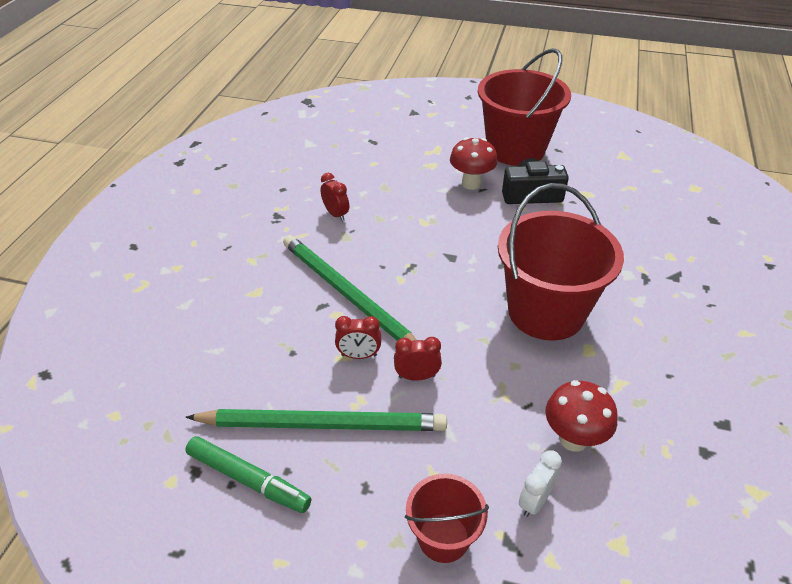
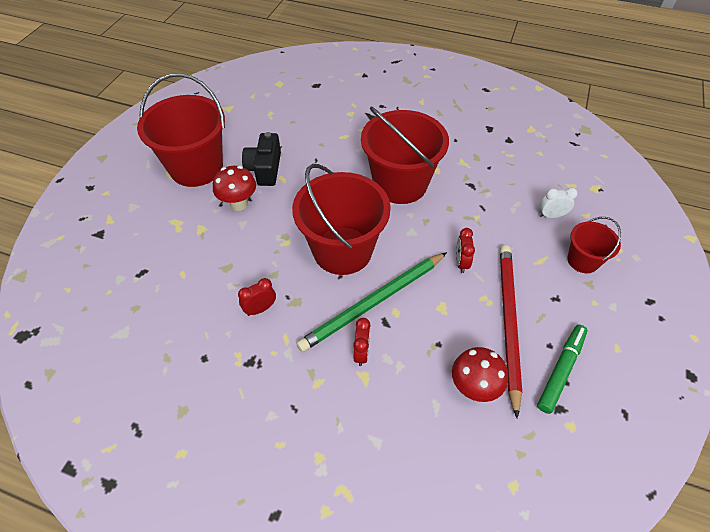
camera: 85 degrees left, 10 degrees up
(323, 424) = (508, 322): green pencil -> red pencil
(359, 355) = (441, 297): red clock -> red clock (361, 353)
(419, 265) = (342, 250): none -> red bucket
(534, 501) = (551, 215): white clock -> white clock turned 135 degrees clockwise
(573, 439) = (506, 191): red mushroom -> red mushroom (473, 388)

